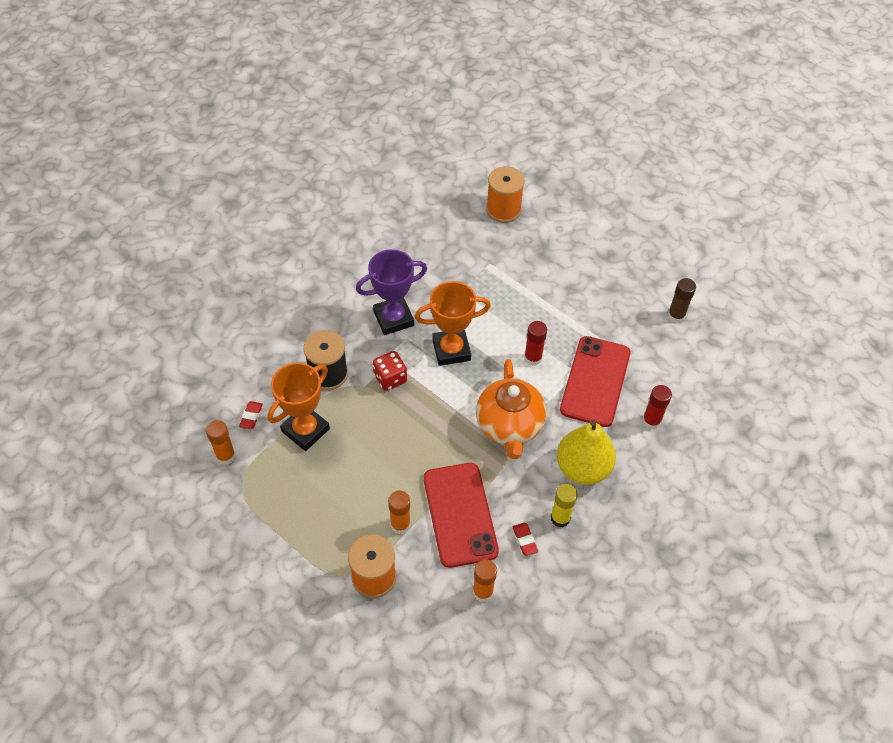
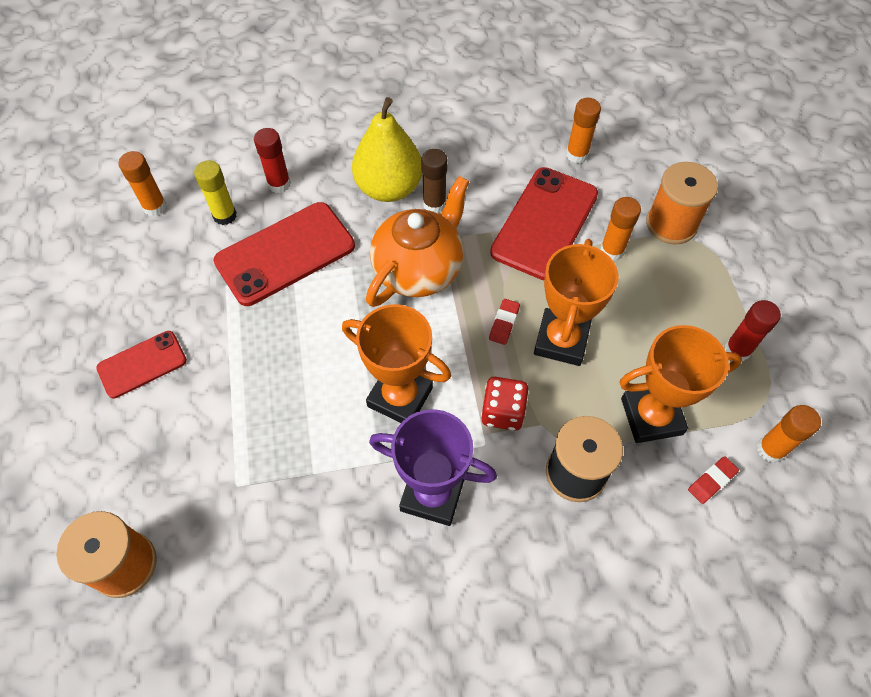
camera: 140 degrees left, 5 degrees up
(388, 440) = (561, 340): none -> orange trophy
(524, 540) = (503, 167): red eraser -> red eraser (504, 323)
(533, 358) = (320, 322): red glue stick -> red glue stick (737, 350)
(560, 518) = (453, 164): yellow glue stick -> yellow glue stick (225, 215)
(596, 279) = (142, 364): none -> red phone
(676, 316) = (121, 261): brown glue stick -> brown glue stick (434, 204)
(701, 356) = (155, 207): none -> orange glue stick

